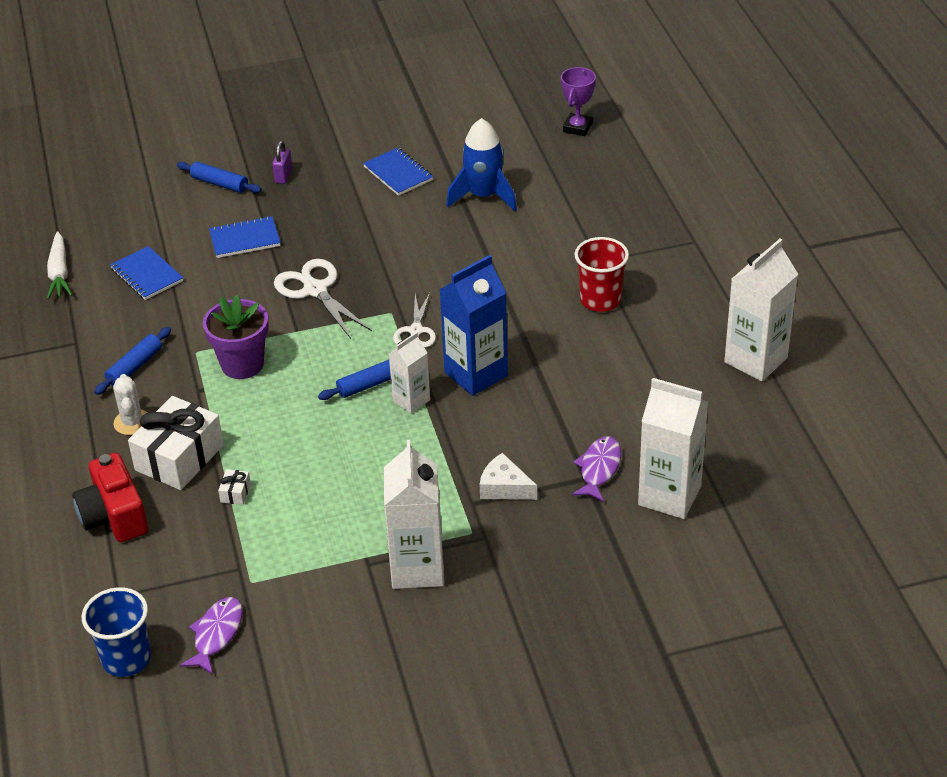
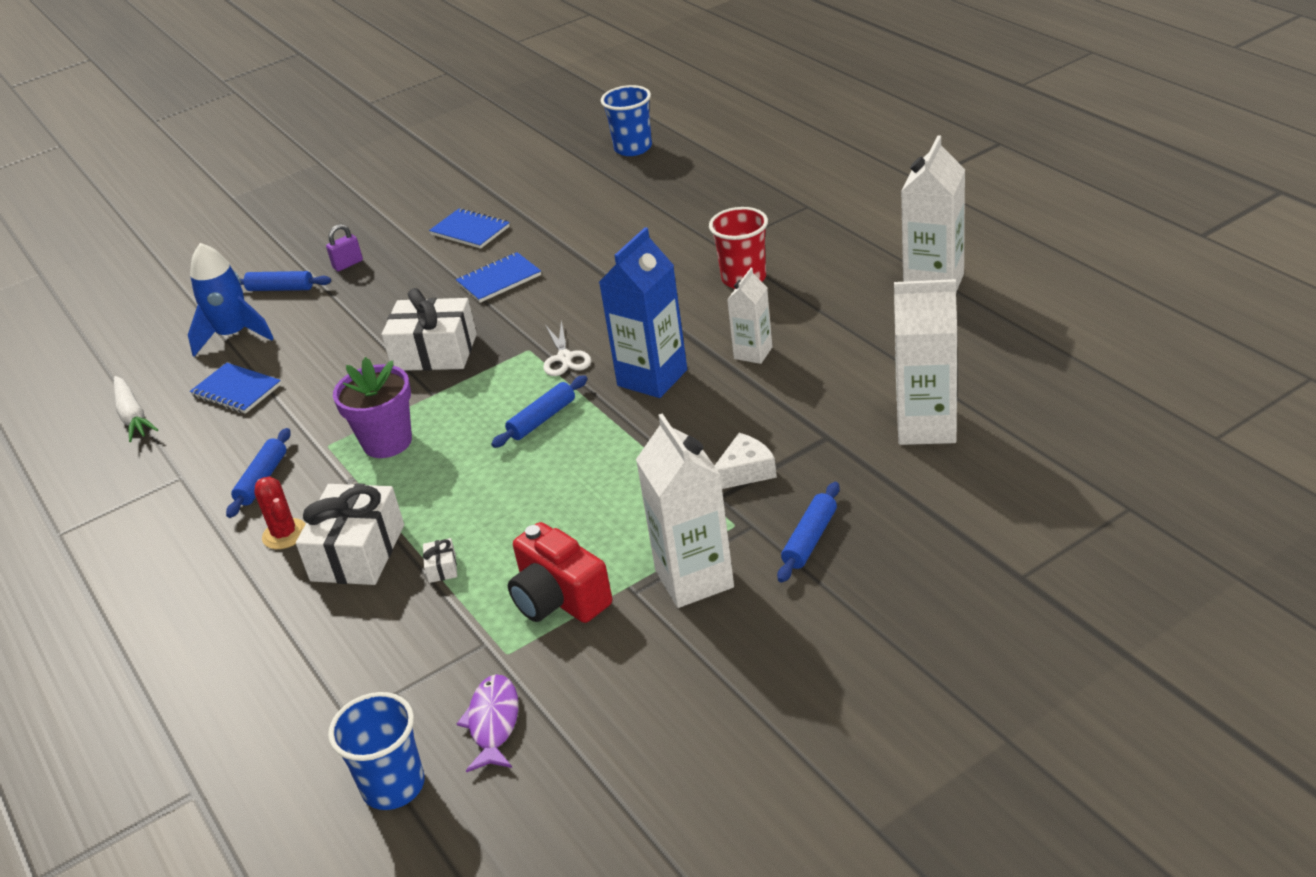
camera: 15 degrees left, 5 degrees down
(114, 516) = (306, 636): red camera -> red camera (559, 598)
(132, 422) = (284, 534): white cactus -> red cactus
(245, 239) = (333, 329): blue notebook -> blue notebook (499, 280)
(283, 176) = (348, 264): purple padlock -> purple padlock turned 60 degrees clockwise
(315, 290) = (434, 352): white scissors -> white gift
(411, 400) = (595, 421): white carton -> white carton (753, 353)
(484, 196) = (571, 226): blue rocket -> blue rocket (234, 335)
(504, 487) = (745, 471): white cheese -> white cheese turned 135 degrees clockwise
(522, 565) = (810, 539): none -> blue rolling pin
(577, 128) = (633, 148): purple trophy -> blue cup
(599, 469) = (836, 424): purple fish -> none

